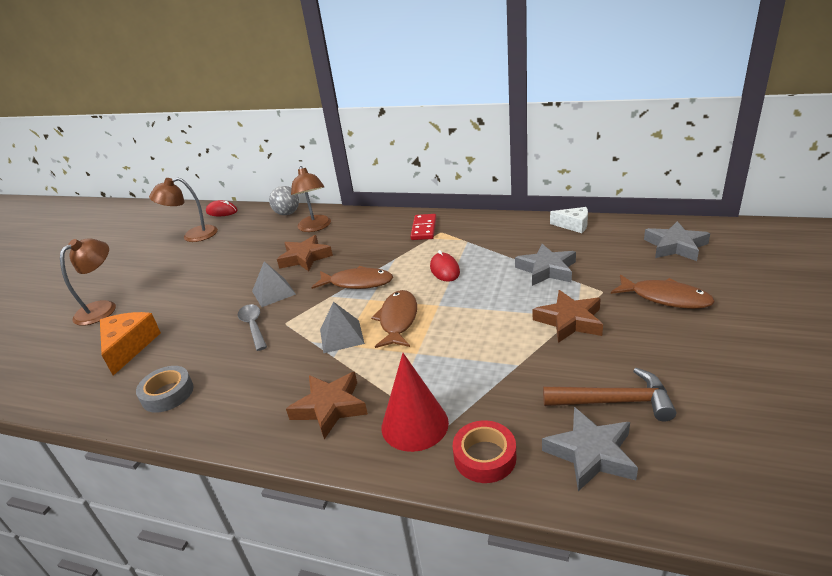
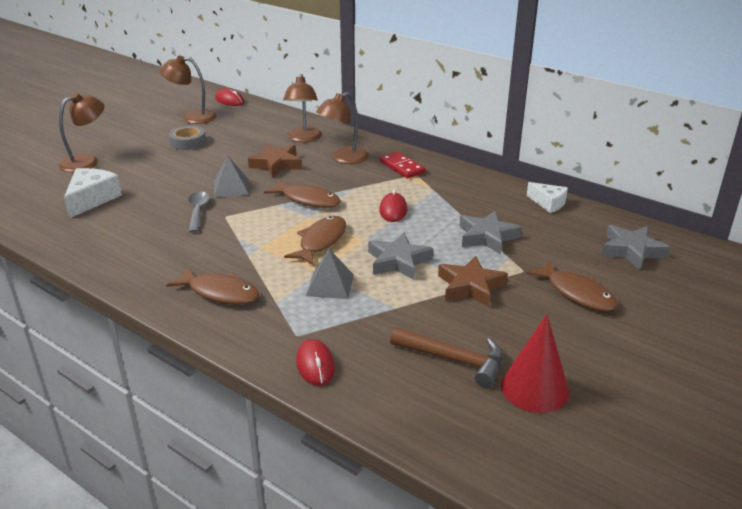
camera: 15 degrees right, 0 degrees up
(129, 347) = (91, 199): orange cheese -> white cheese
(167, 394) = (103, 244): grey tape -> grey tape (188, 142)
(287, 213) = (286, 118): grey ball -> none
(330, 407) = (220, 292): brown star -> brown fish
(341, 336) = (264, 240): grey pyramid -> grey pyramid (330, 285)
(365, 235) = (343, 158): none -> brown lamp
(414, 424) = (277, 325): red cone -> red cone (534, 388)
(424, 229) = (401, 167): red domino -> red domino turned 60 degrees counterclockwise
(484, 457) = (315, 365): red tape -> red mouse
(590, 453) = (401, 390): grey star -> grey star (398, 261)

